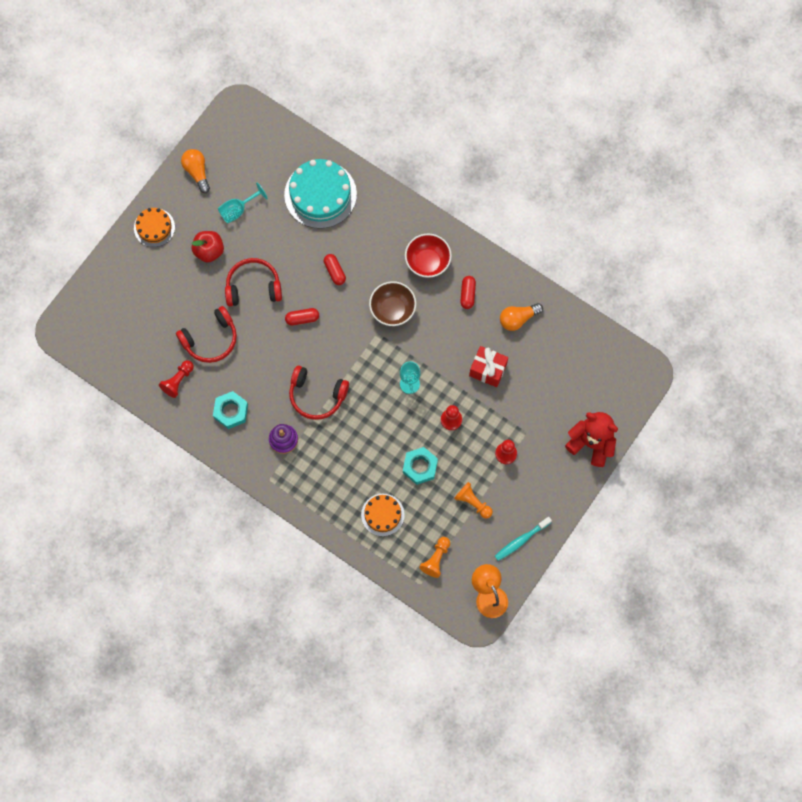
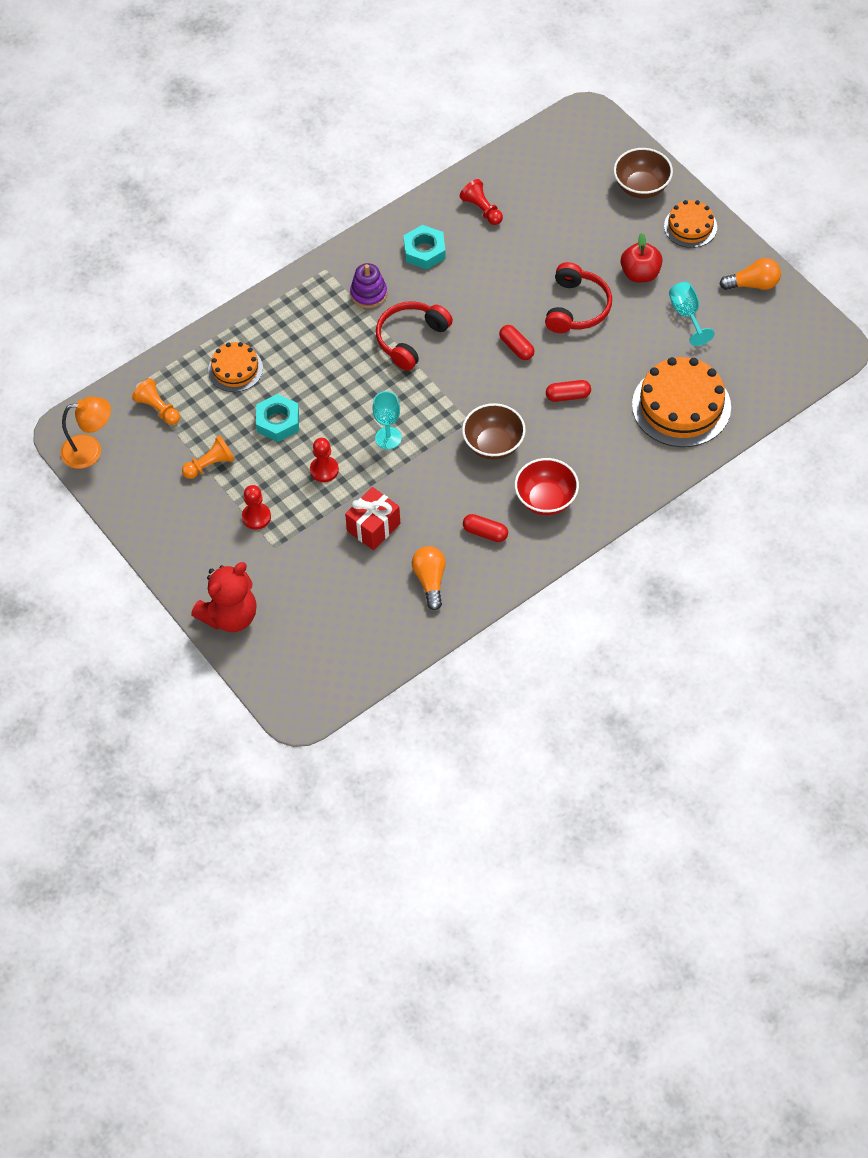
camera: 110 degrees right, 15 degrees down
(125, 271) = (641, 187): none -> brown bowl
(210, 339) = (523, 251): red headphones -> none
(302, 318) = (516, 347): red capsule -> red capsule turned 45 degrees counterclockwise
(320, 194) = (681, 406): turquoise cake -> orange cake
(521, 540) = (140, 502): turquoise toothbrush -> none

